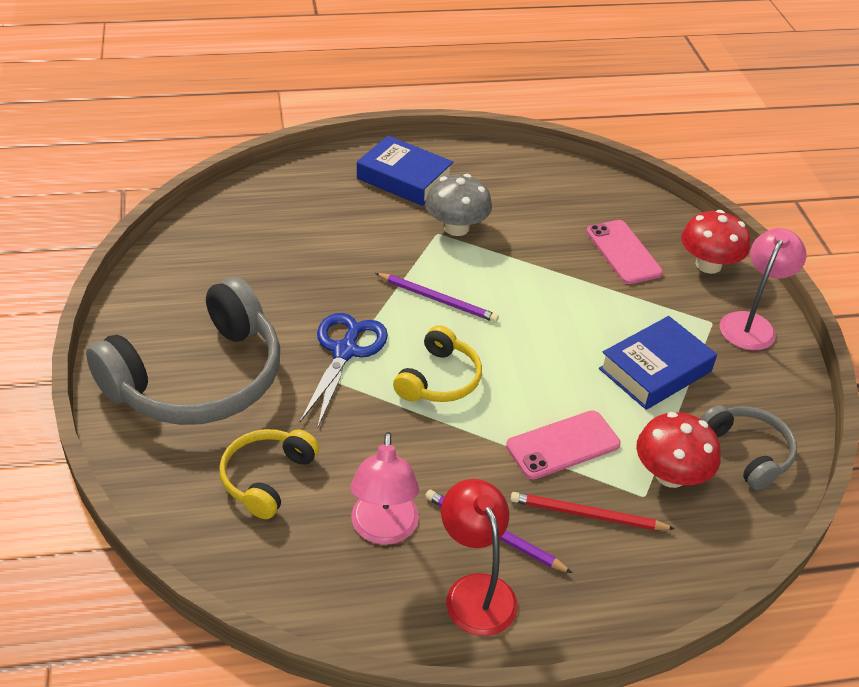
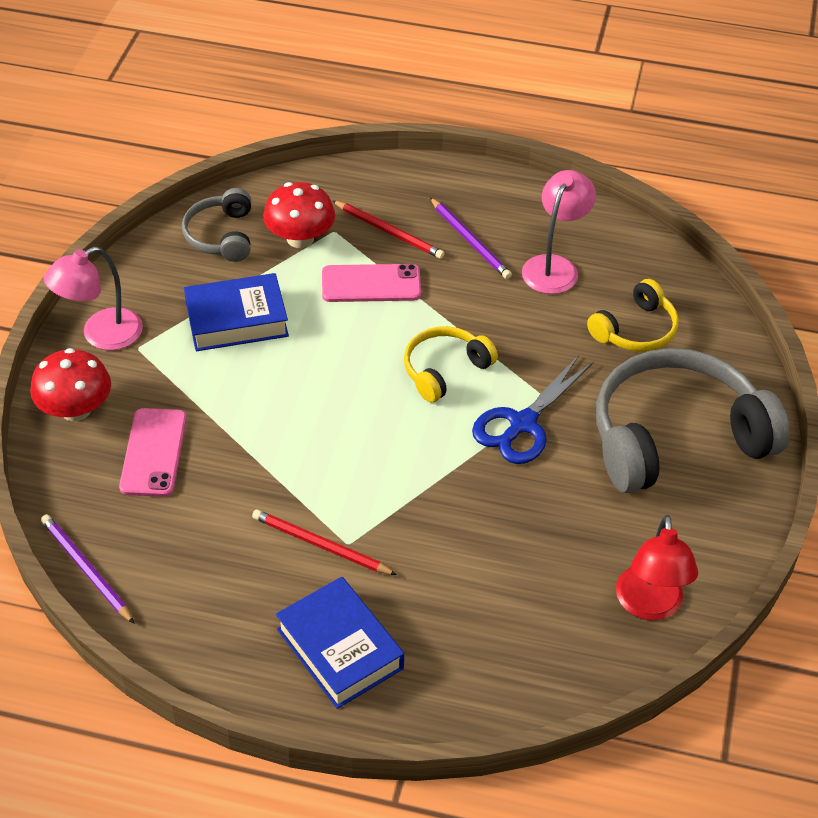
camera: 155 degrees left, 5 degrees up
(438, 299) = (398, 454): purple pencil -> purple pencil (86, 569)
(456, 228) = (320, 545): grey mushroom -> red pencil
(475, 591) = (505, 211): red lamp -> red lamp (649, 606)

